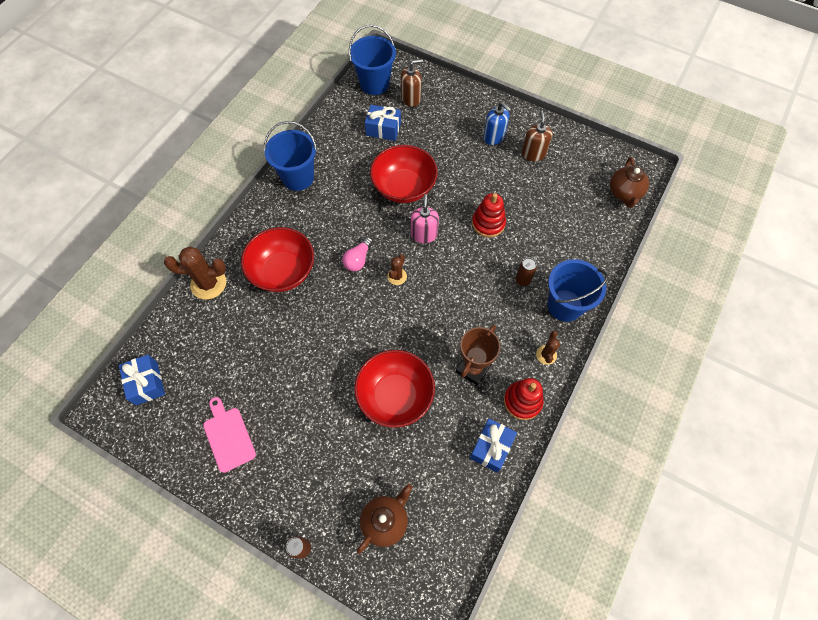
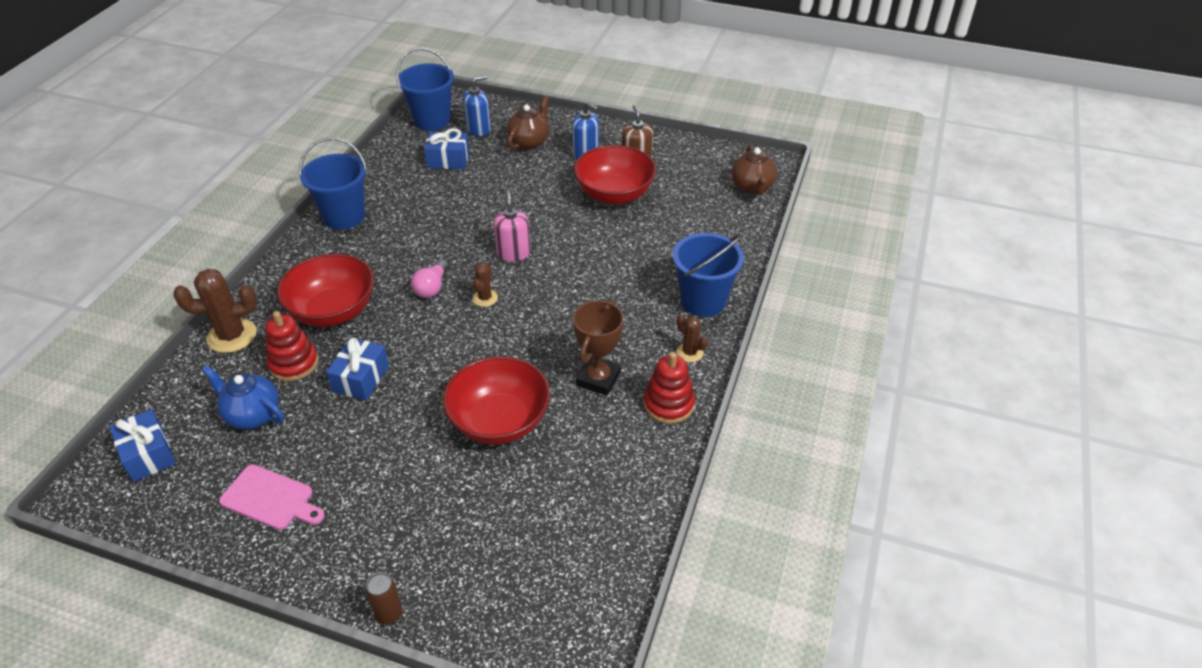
camera: 10 degrees left, 20 degrees down
(219, 360) = (252, 415): none -> blue teapot
(228, 436) = (270, 498): pink cutting board -> pink cutting board turned 150 degrees clockwise
(385, 521) = (505, 563): brown teapot -> brown teapot (529, 142)
(404, 187) = (481, 211): red bowl -> red bowl (614, 194)
(411, 98) = (478, 129): brown soap dispenser -> blue soap dispenser
(488, 223) = (593, 233): red stacking toy -> red stacking toy (294, 363)
(491, 448) = (637, 459): blue gift -> blue gift (361, 379)
(522, 280) = (646, 282): brown can -> none
(546, 355) = (689, 352): brown cactus -> brown cactus turned 45 degrees counterclockwise

